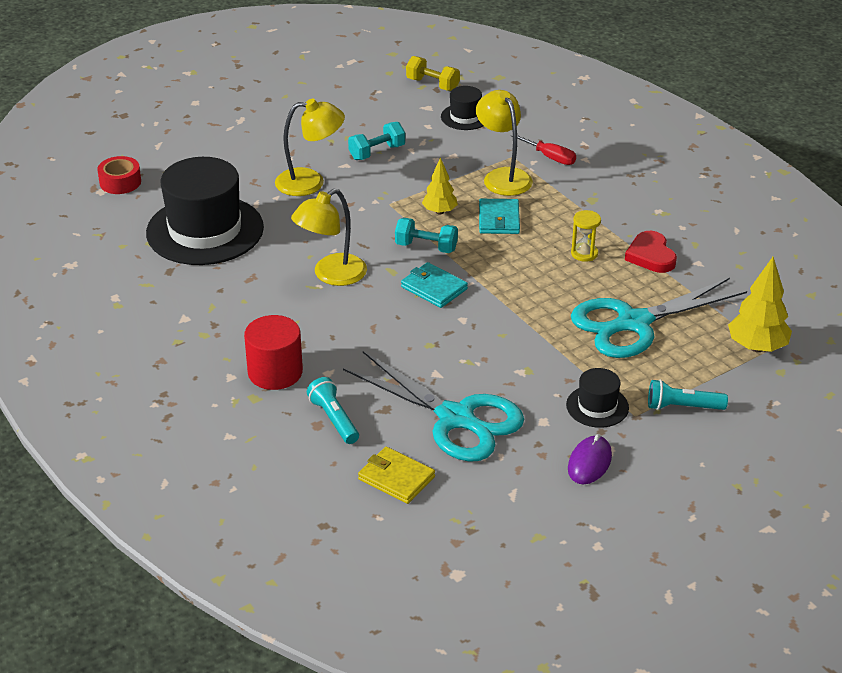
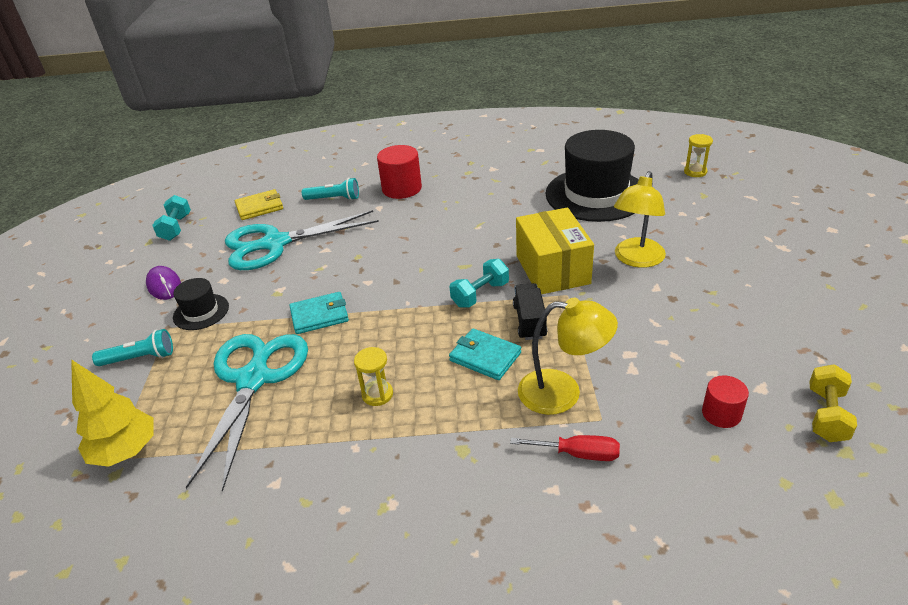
camera: 125 degrees right, 0 degrees up
(120, 182) = (695, 172): red tape -> yellow hourglass
(331, 275) = (485, 235): yellow lamp -> none
(359, 220) = (552, 269): none -> yellow box
(377, 152) = (670, 315): turquoise dumbbell -> turquoise dumbbell (176, 228)
(432, 84) = (826, 415): yellow dumbbell -> yellow dumbbell turned 45 degrees counterclockwise
(434, 288) = (420, 280): turquoise wallet -> turquoise wallet (319, 315)
(439, 212) = (529, 321): yellow tree -> black truck
(465, 117) = (721, 414): black hat -> red cylinder
(550, 157) = (578, 454): red screwdriver -> red screwdriver turned 150 degrees counterclockwise
(651, 256) = (325, 447): red heart -> none
(682, 407) = (140, 358): turquoise flashlight -> turquoise flashlight turned 45 degrees clockwise

